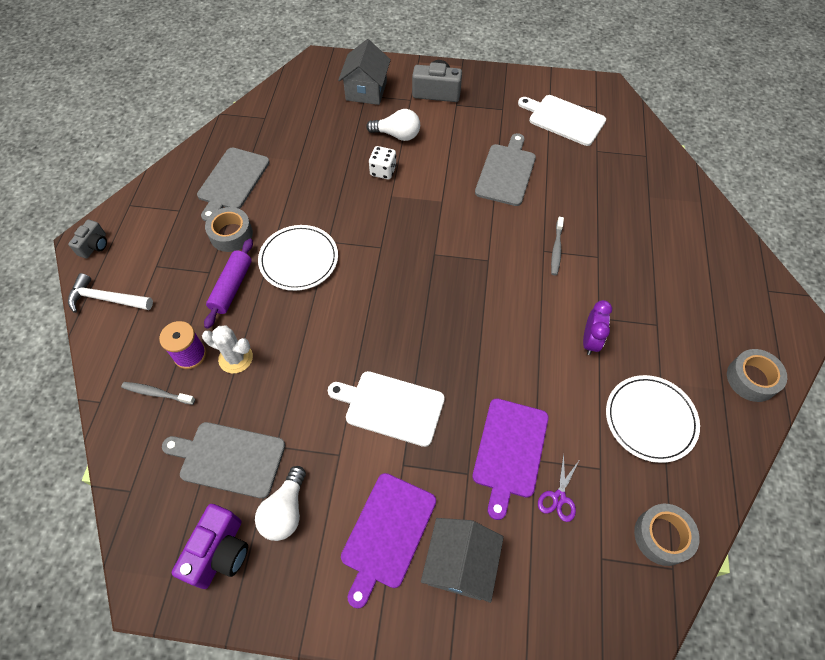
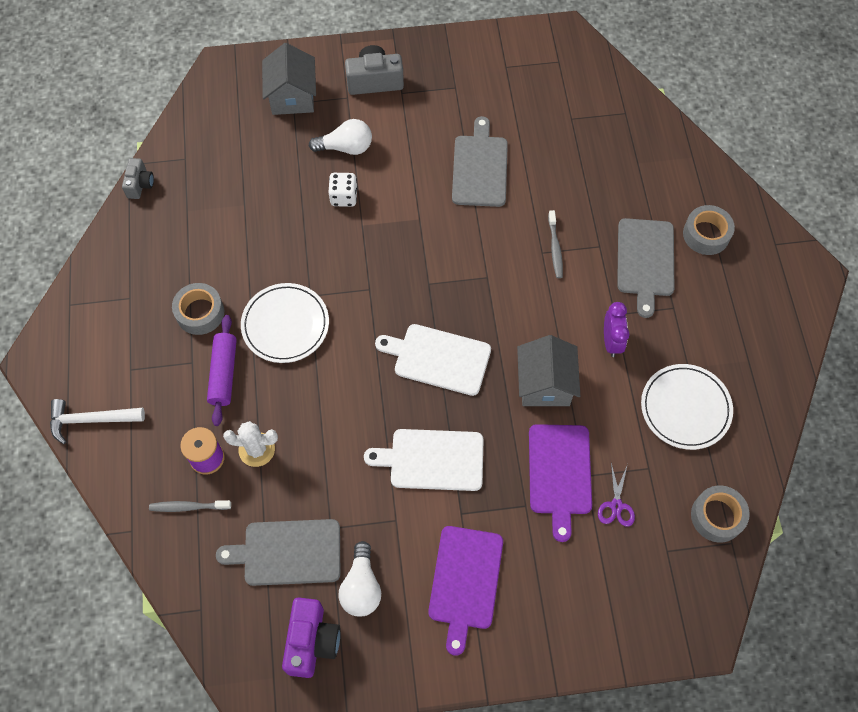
camera: 15 degrees left, 5 degrees up
(94, 246) = (50, 363): grey camera -> grey camera (140, 184)
(232, 181) = (177, 248): grey cutting board -> grey cutting board (645, 261)
(460, 564) = (540, 591): grey house -> grey house (544, 384)
(564, 119) = (527, 86): white cutting board -> white cutting board (438, 358)
(751, 379) = (773, 343): grey tape -> grey tape (706, 234)

